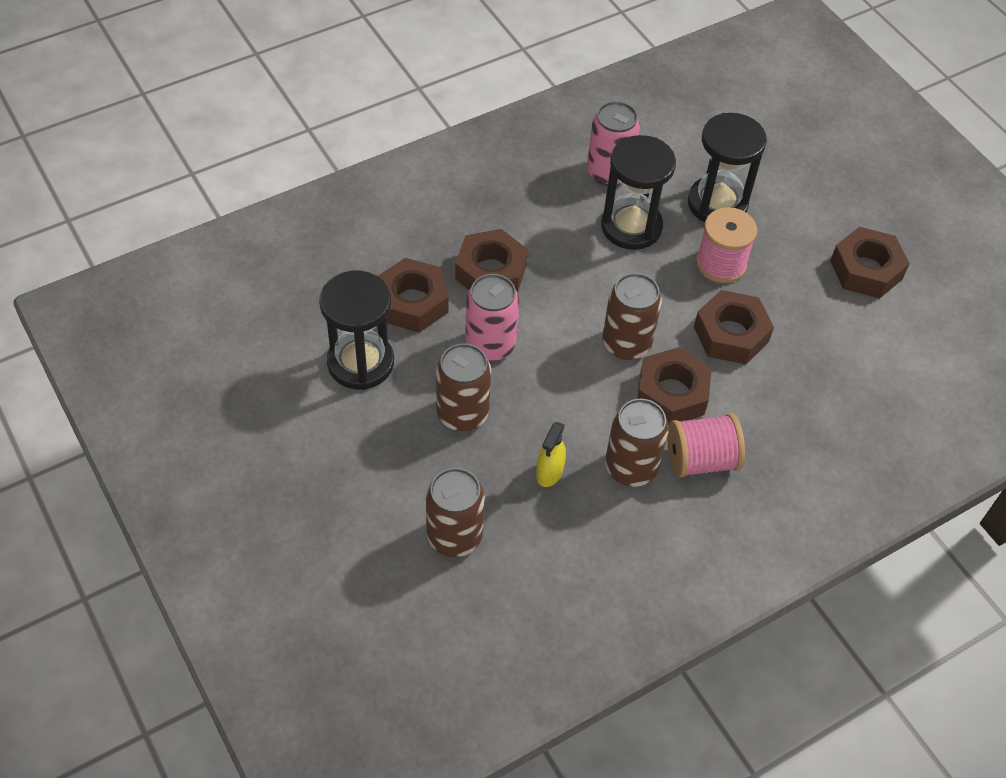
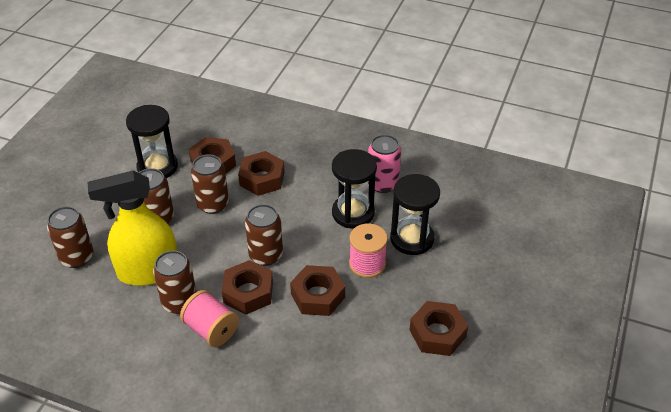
camera: 55 degrees right, 10 degrees down
(490, 345) = (213, 204): pink can -> brown can
(549, 472) = (148, 271): yellow spray bottle -> yellow spray bottle, size x2.48

